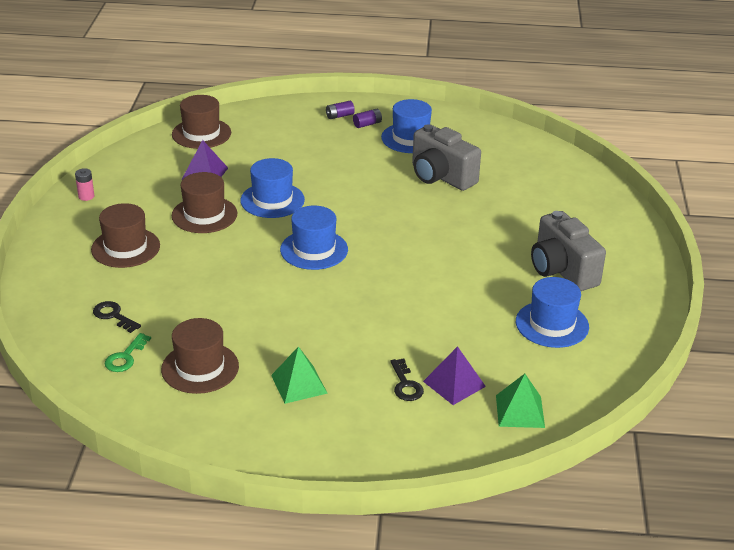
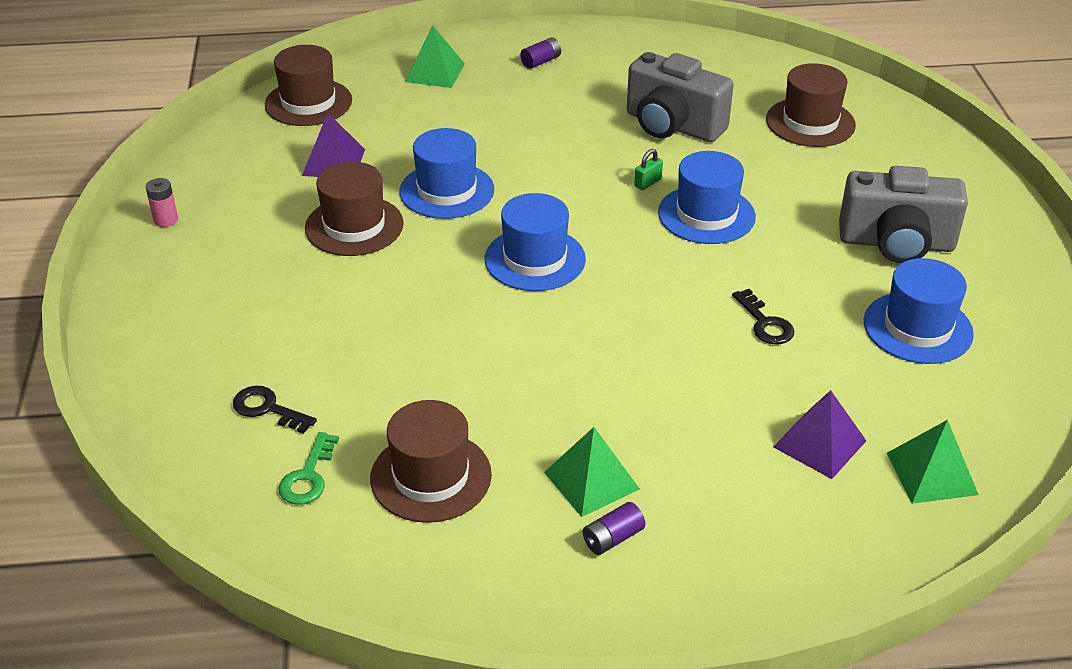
camera: 10 degrees left, 5 degrees up
(125, 248) = (251, 294): brown hat -> brown hat (810, 122)
(292, 123) = (435, 72): none -> green pyramid
(339, 116) = (497, 54): purple battery -> purple battery (612, 538)
(405, 384) = (750, 456): black key -> black key (765, 323)
(408, 211) = (648, 183): none -> green padlock
(410, 138) = (608, 75): blue hat -> blue hat (706, 215)
(562, 270) = (896, 243): grey camera -> grey camera turned 45 degrees counterclockwise

